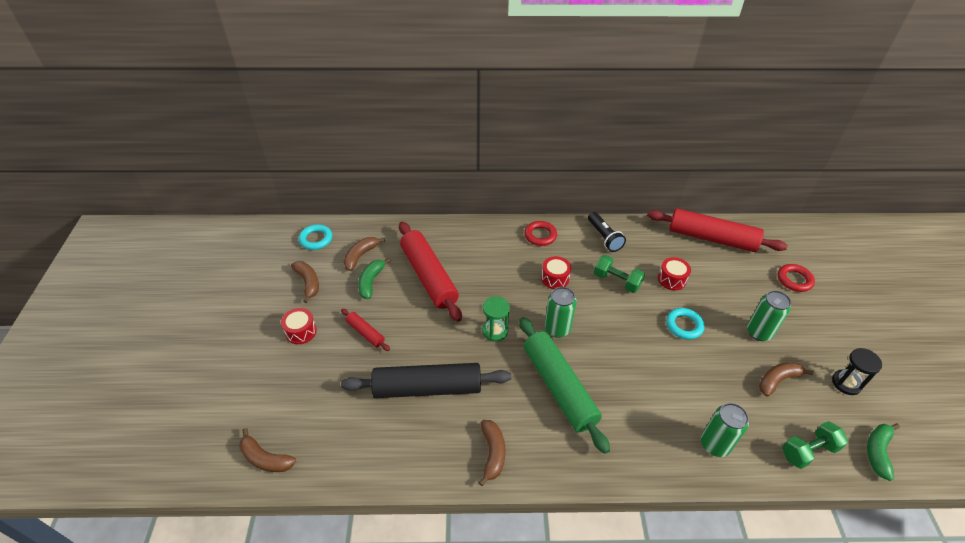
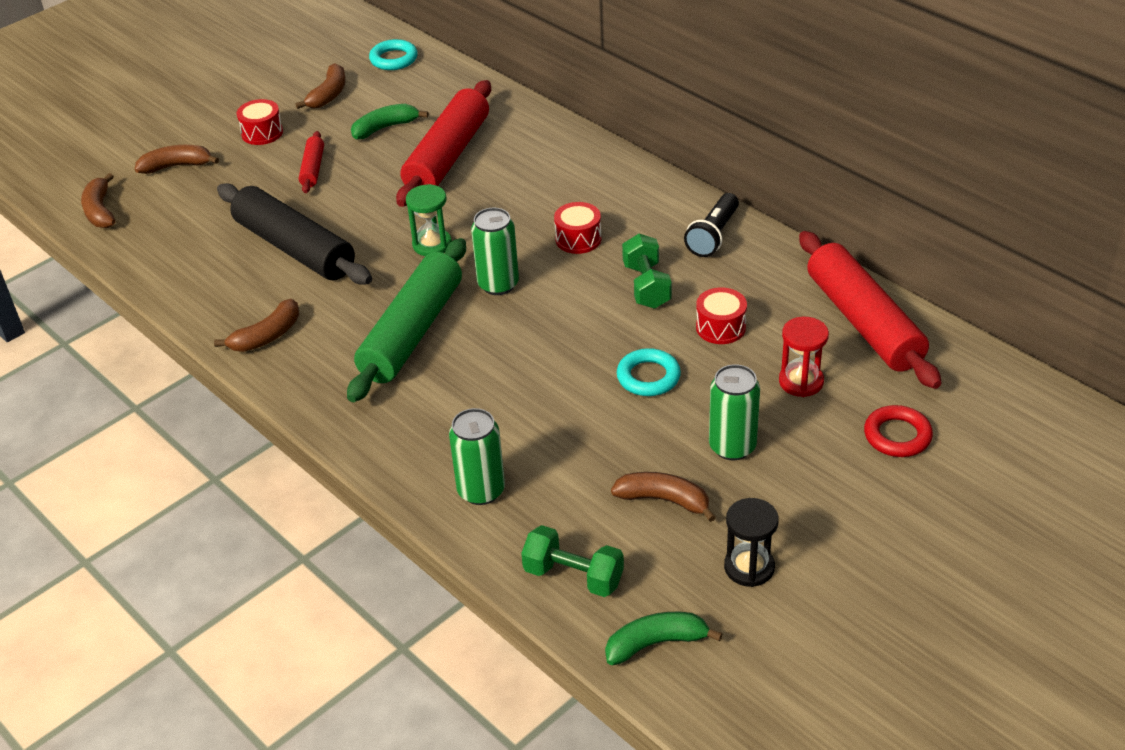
camera: 50 degrees right, 5 degrees down
(360, 256) = (412, 98): brown banana -> brown banana (176, 166)
(540, 235) = (636, 188): red ring -> none
(733, 282) = (801, 382): none -> red hourglass

